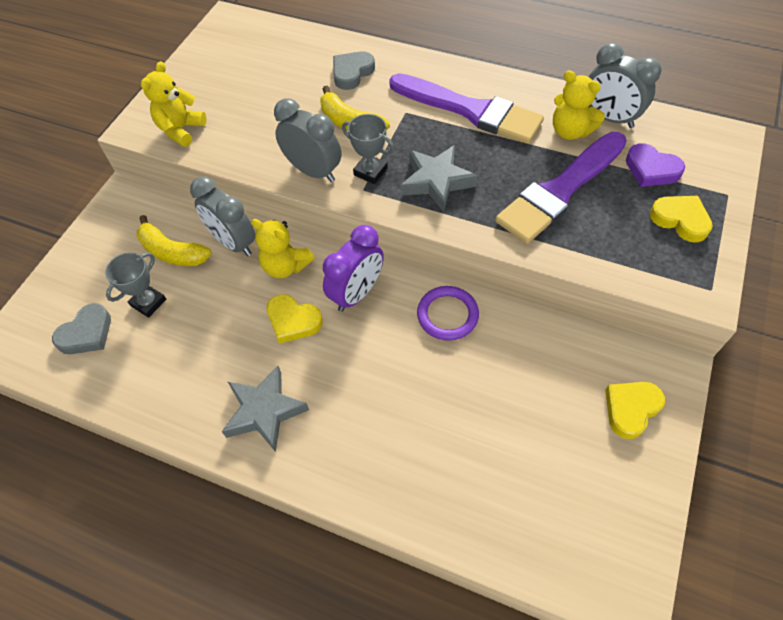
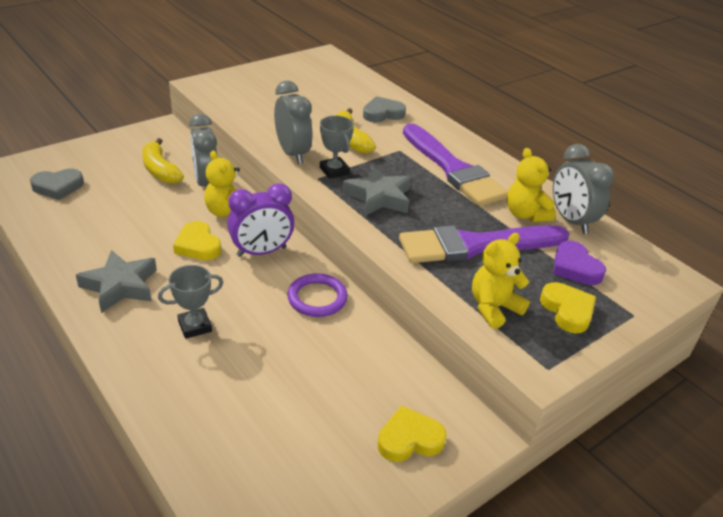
camera: 25 degrees right, 20 degrees down
(148, 302) = (114, 189): grey trophy -> grey trophy (195, 326)
(181, 130) = (227, 96): yellow teddy bear -> yellow teddy bear (493, 308)

